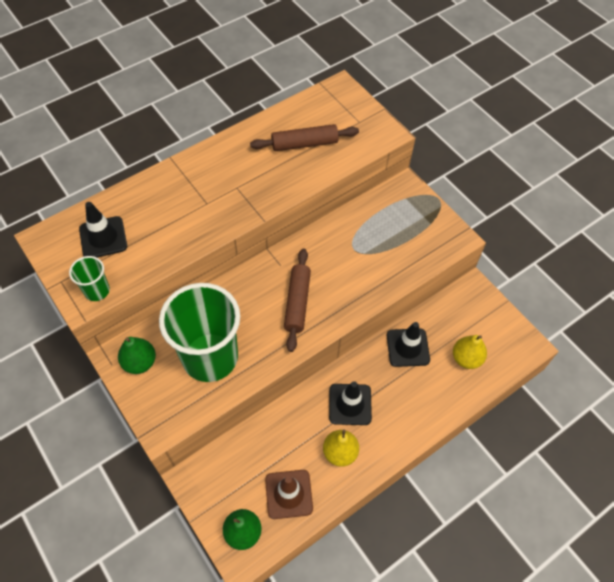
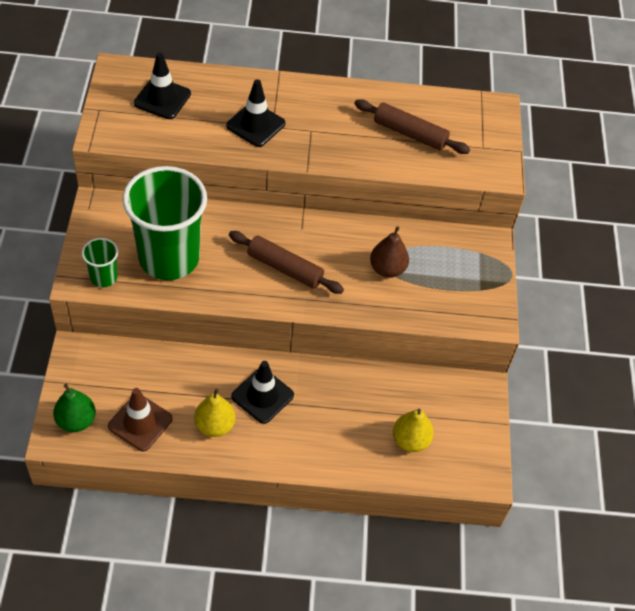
camera: 35 degrees right, 5 degrees down
(97, 291) = (118, 134): green cup -> green cup (103, 277)
(140, 362) = (111, 222): green pear -> none
(297, 302) = (285, 268): brown rolling pin -> brown rolling pin turned 75 degrees clockwise
(362, 252) = (387, 269): none -> brown pear
(407, 347) = (364, 390): black traffic cone -> black traffic cone (255, 125)

